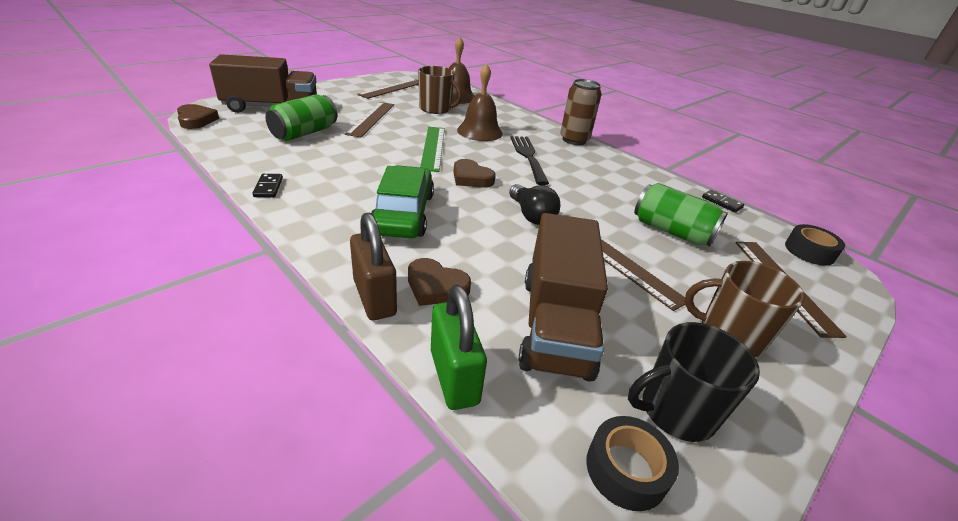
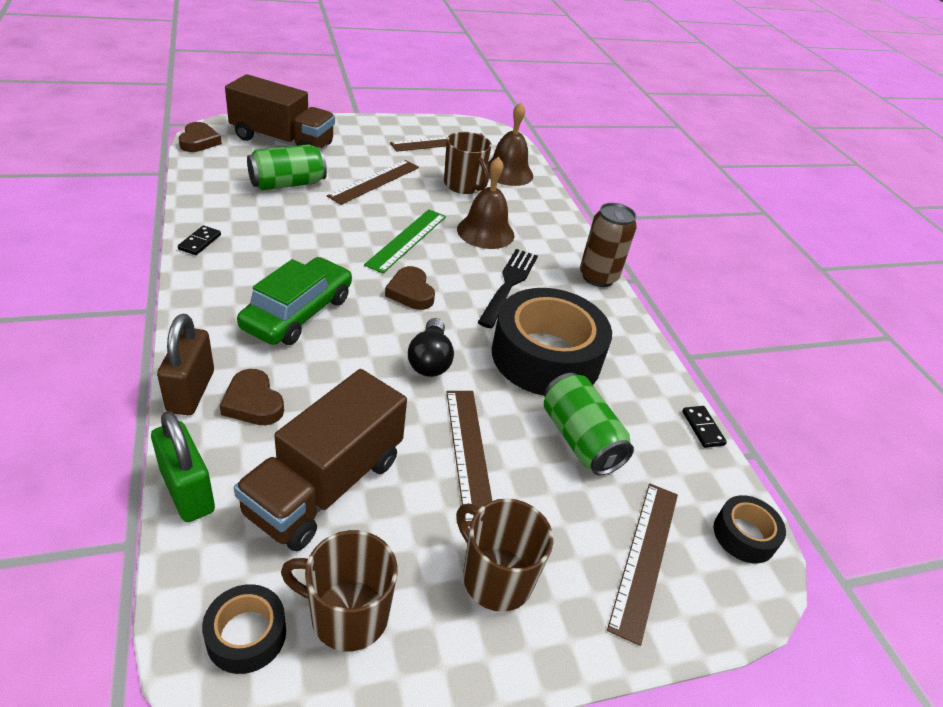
camera: 25 degrees right, 5 degrees up
(454, 377) = (187, 491): green padlock -> green padlock turned 45 degrees counterclockwise
(597, 191) = (546, 356): none -> black tape
(675, 411) = (347, 615): black mug -> brown mug

